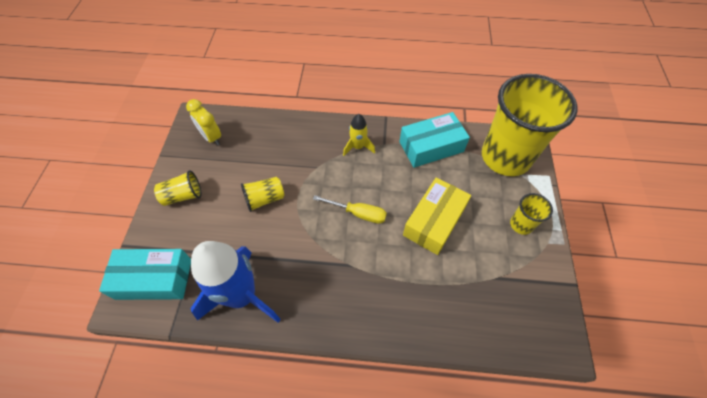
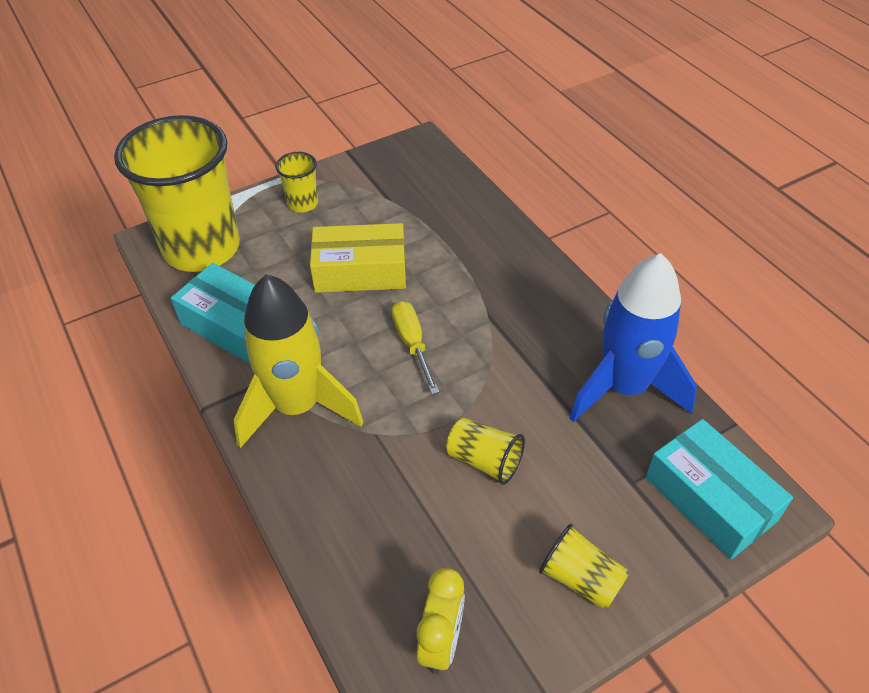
camera: 125 degrees left, 10 degrees down
(358, 147) = (297, 407): yellow rocket -> yellow rocket, size x2.07

